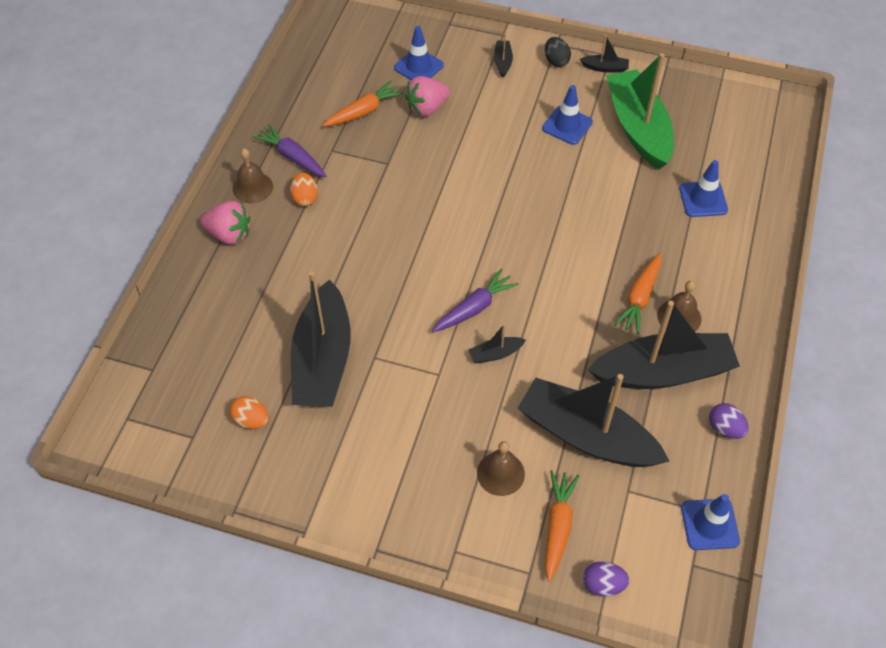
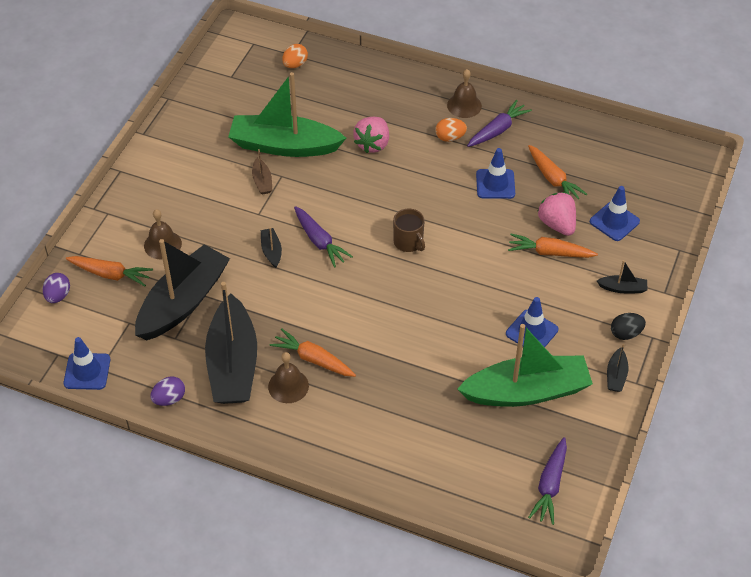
camera: 95 degrees right, 5 degrees down
(229, 234) = (414, 92): pink strawberry -> pink strawberry (373, 144)
(251, 420) = (238, 106): orange egg -> orange egg (295, 64)
(323, 359) = (284, 146): black boat -> green boat
(385, 376) = (262, 181): none -> brown boat
(465, 113) = (550, 252): none -> orange carrot
(465, 226) = (409, 242): none -> brown mug
(703, 199) = (426, 431): blue traffic cone -> blue traffic cone (495, 184)
(734, 111) = (550, 485): none -> purple carrot

